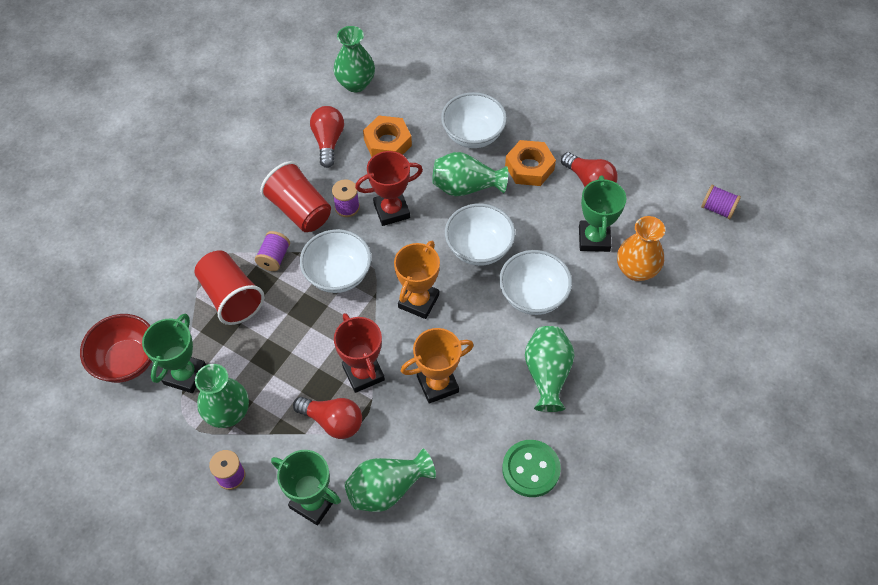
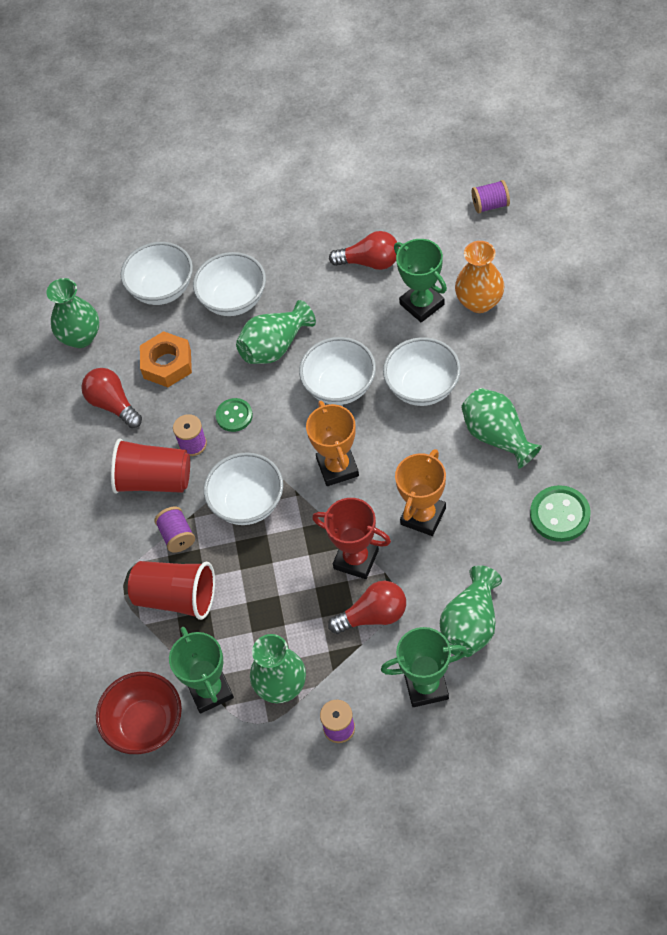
camera: 35 degrees left, 0 degrees up
(391, 210) = (234, 416): red trophy -> green button
(436, 92) = (162, 289): none -> white bowl
(529, 167) = (310, 289): orange nut -> none

